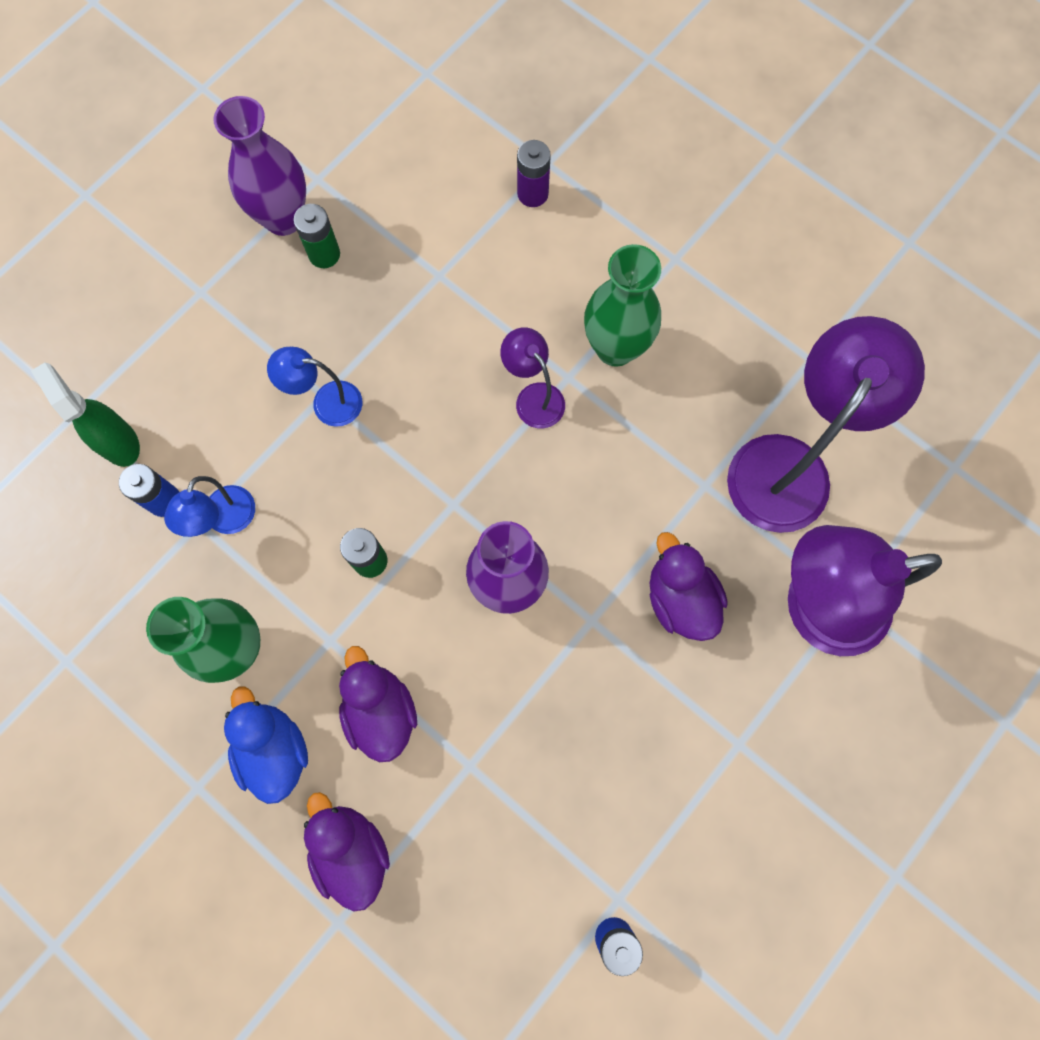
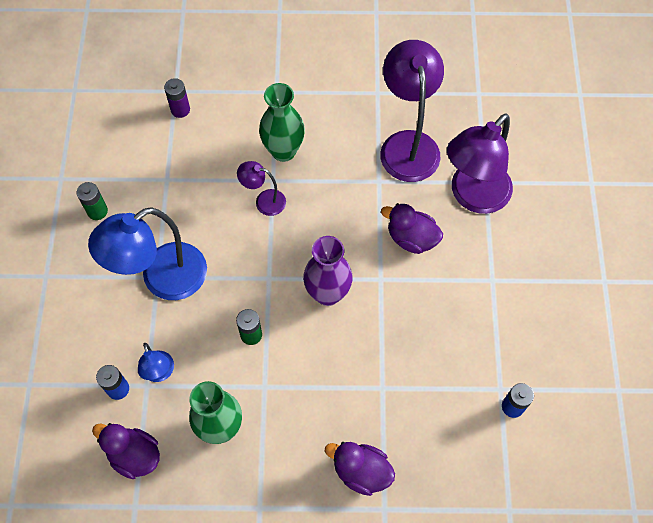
camera: 40 degrees left, 10 degrees down
(118, 442) = (66, 380): green spray bottle -> none
(274, 749) = (282, 458): blue duck -> none
(283, 218) = (59, 209): purple vase -> none
(326, 403) = (162, 279): blue lamp -> blue lamp, size x2.04
(380, 710) = (318, 398): purple duck -> purple duck (134, 455)

